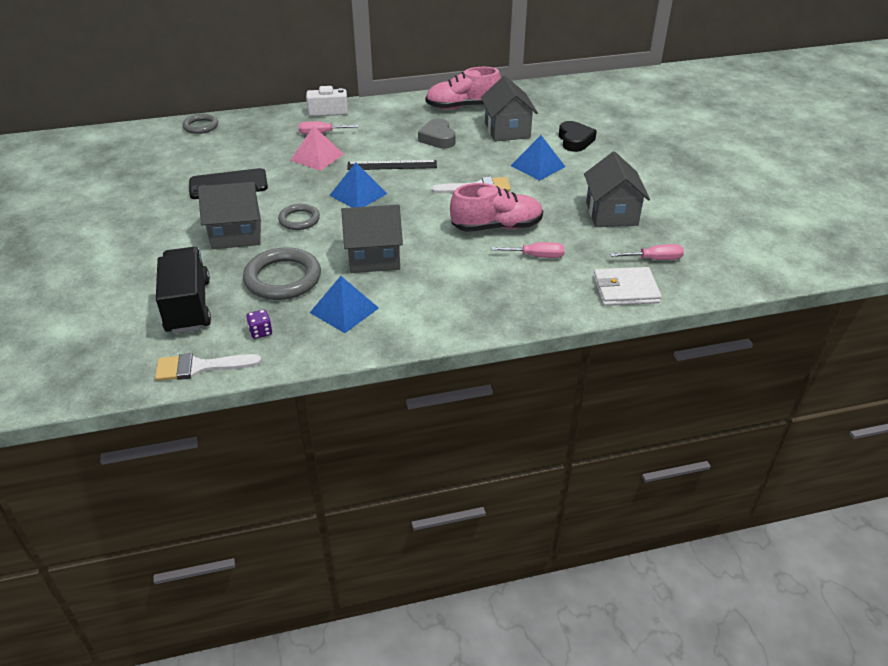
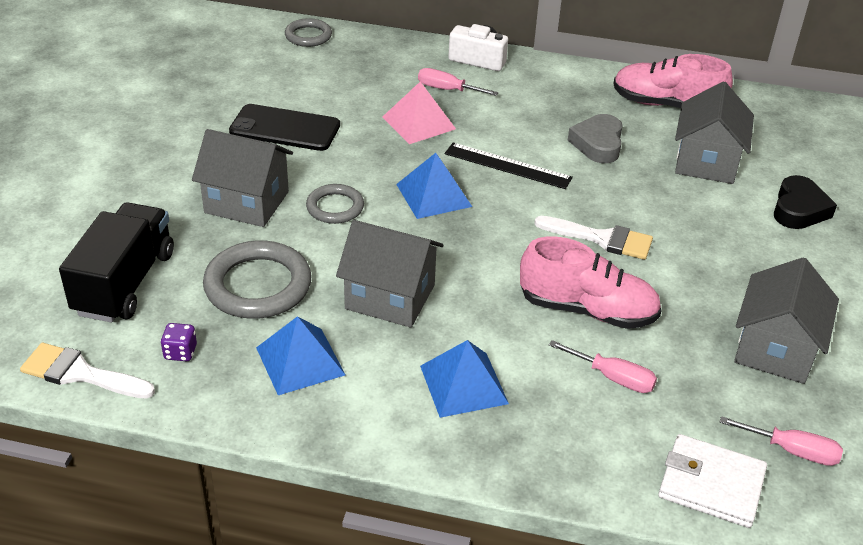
camera: 25 degrees right, 0 degrees up
(538, 166) = (714, 233): blue pyramid -> blue pyramid (464, 384)

